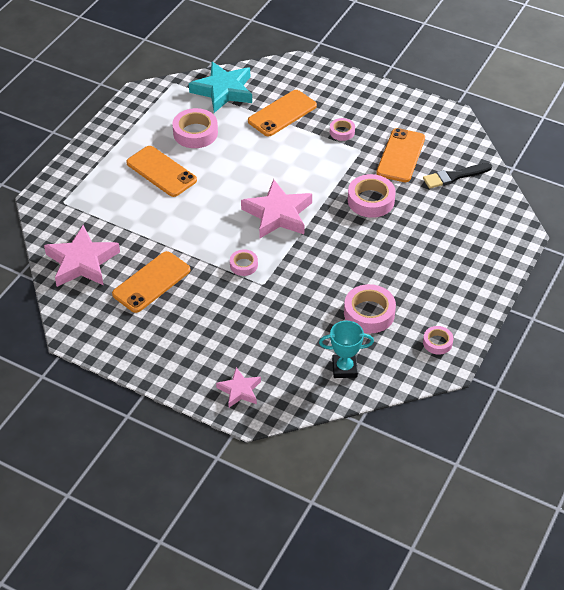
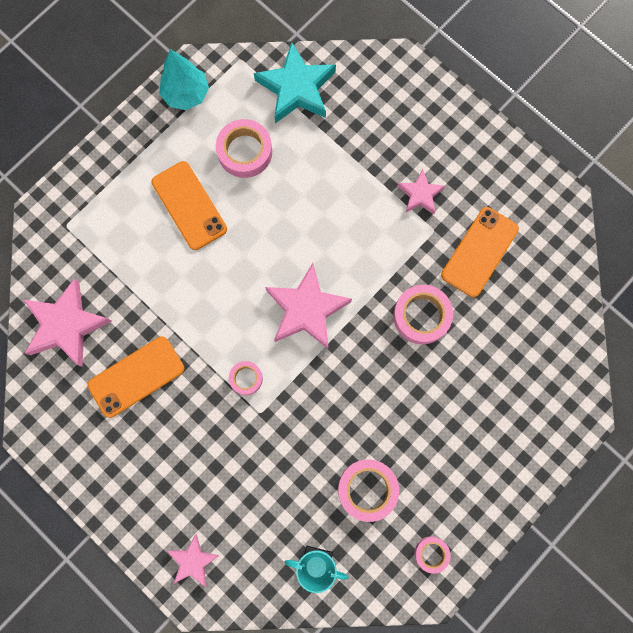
camera: 15 degrees right, 30 degrees up
(137, 109) = (186, 94): none -> turquoise tree
(282, 113) = (357, 145): orange phone -> none
(342, 132) = (420, 194): pink tape -> pink star
(454, 176) = (533, 303): black brush -> none

